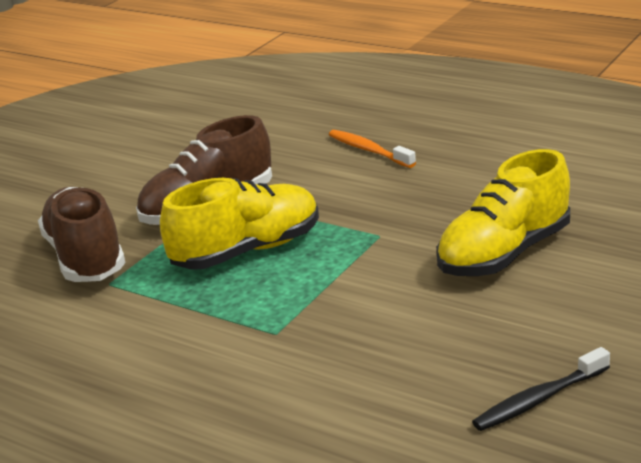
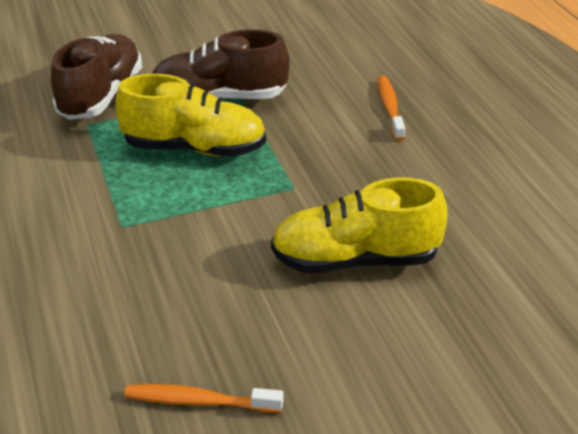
camera: 35 degrees right, 10 degrees up
(538, 399) = (199, 401): black toothbrush -> orange toothbrush

